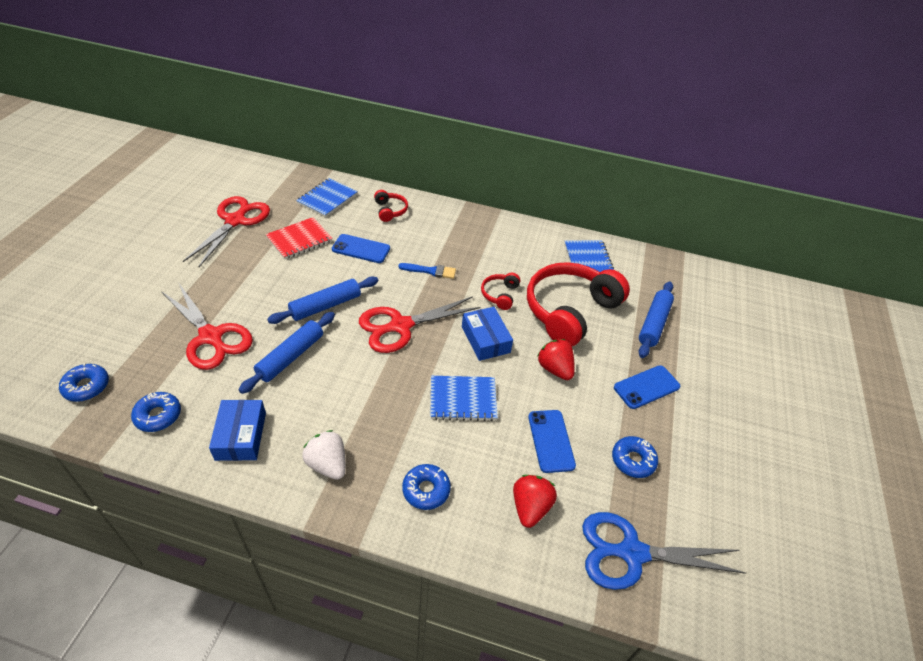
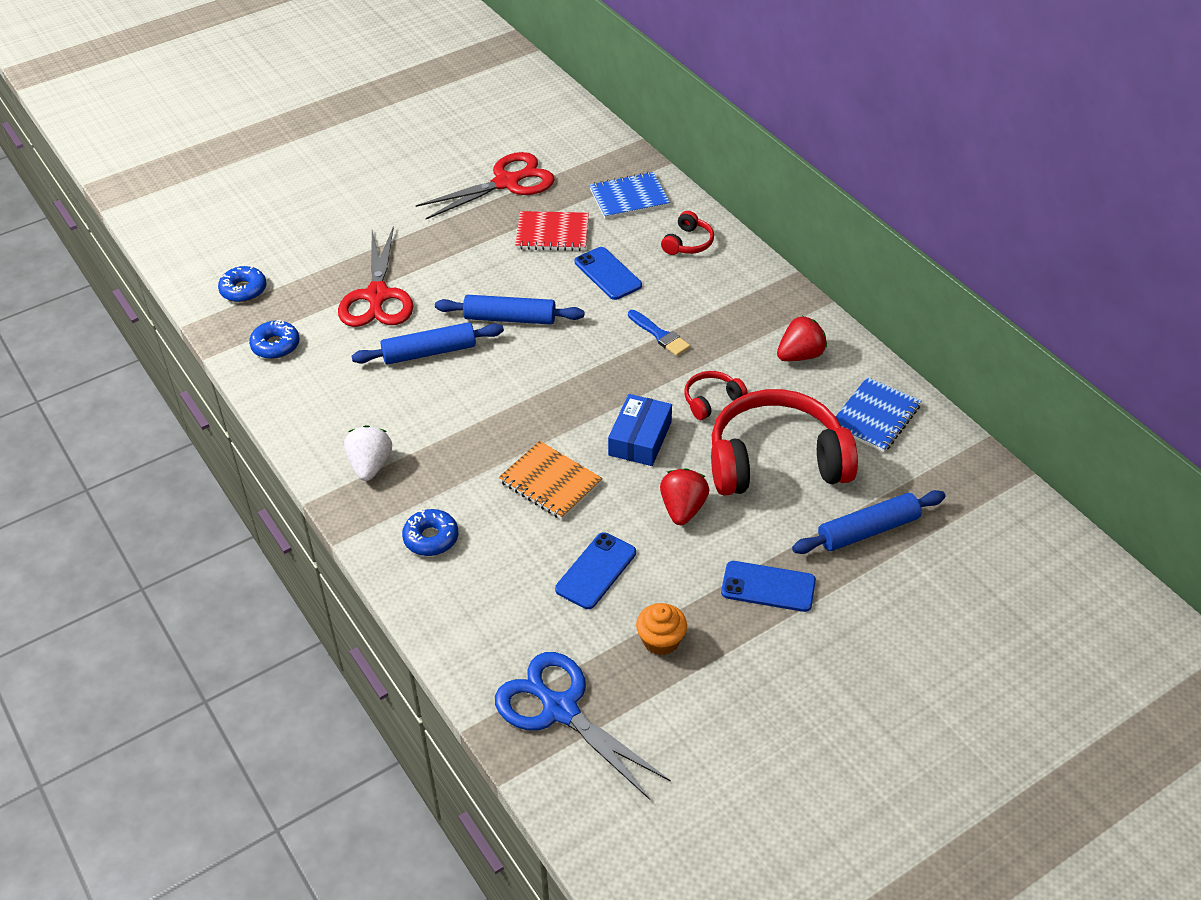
camera: 45 degrees right, 0 degrees up
(241, 436) = (323, 400): blue box -> none
(401, 326) = (564, 377): red scissors -> none
(463, 399) = (550, 482): blue notebook -> orange notebook
(530, 507) = (508, 612): red strawberry -> red strawberry (800, 355)
(633, 460) = (661, 640): blue donut -> orange cupcake

